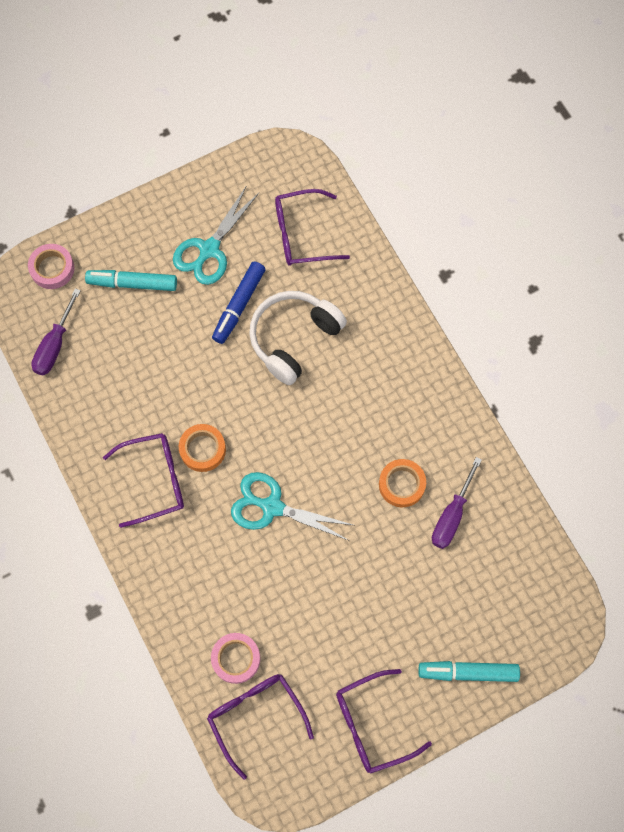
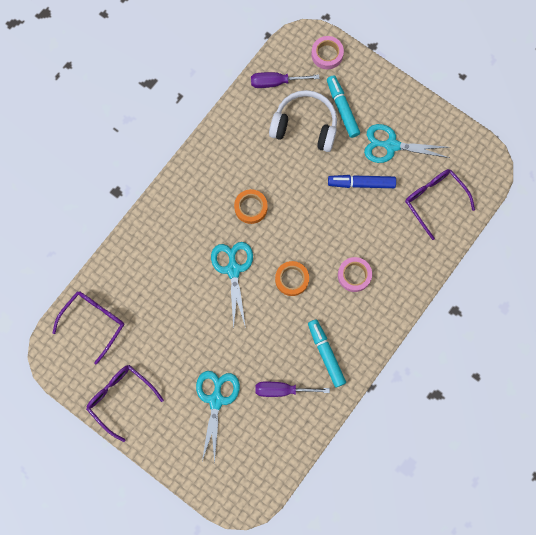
camera: 65 degrees right, 5 degrees up
(155, 480) = (216, 188): purple glasses -> none
(236, 658) = (125, 293): pink tape -> pink tape (354, 275)
(293, 338) = (356, 230): white headphones -> white headphones (305, 126)
(402, 484) = (288, 347): orange tape -> orange tape (292, 279)
(429, 602) = (216, 400): none -> turquoise scissors
(468, 672) = (181, 446): turquoise marker -> turquoise marker (326, 354)

